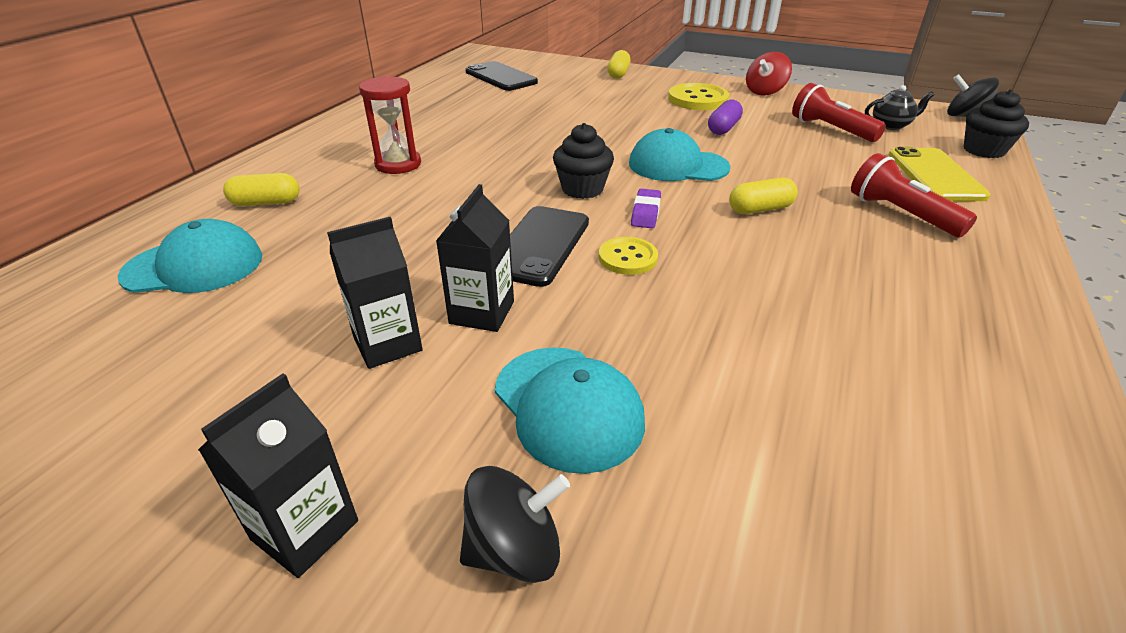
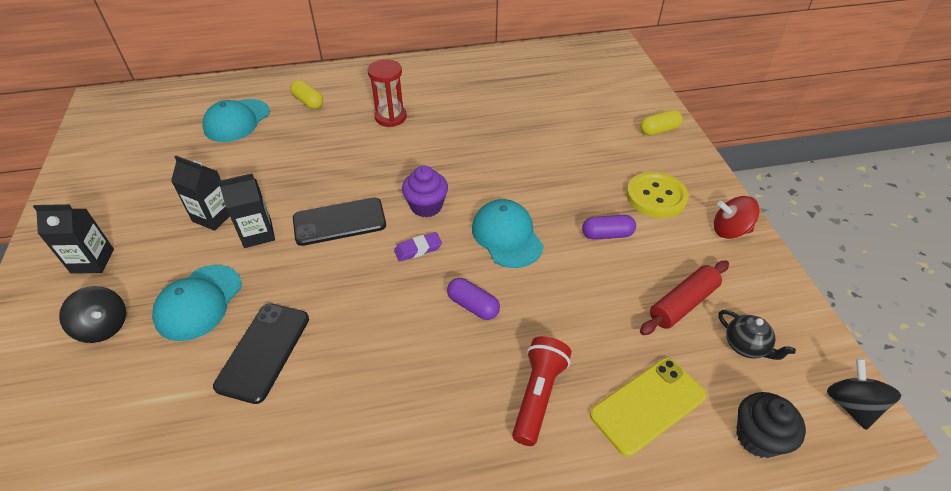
camera: 55 degrees right, 10 degrees up
(194, 266) = (237, 121): turquoise cap -> turquoise cap turned 75 degrees clockwise
(501, 77) = (575, 80): black phone -> black phone (264, 351)
(582, 189) = (426, 206): black cupcake -> purple cupcake
(627, 258) = (352, 265): yellow button -> none
(760, 209) = (473, 306): yellow capsule -> purple capsule
(830, 129) = (682, 303): red flashlight -> red rolling pin

